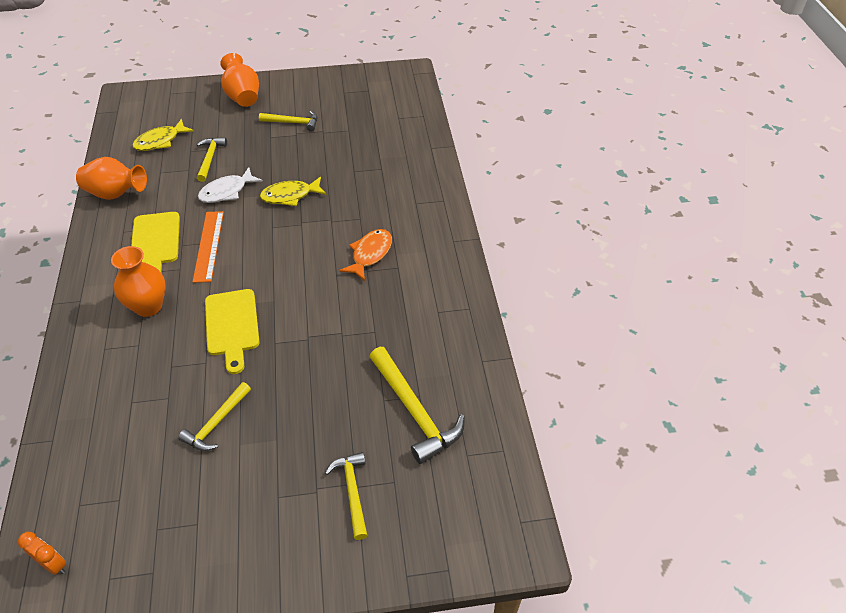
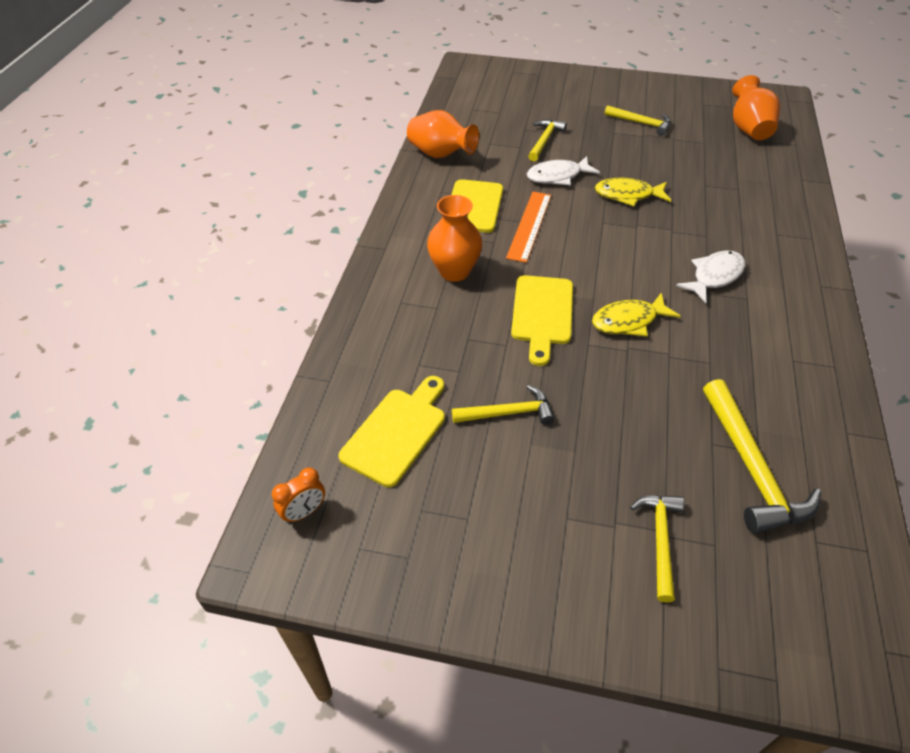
camera: 20 degrees right, 0 degrees up
(53, 564) = (304, 512): orange clock -> orange clock turned 90 degrees clockwise
(123, 469) = (397, 432): none -> yellow cutting board
(160, 141) = (495, 114): yellow fish -> yellow fish (628, 321)
(216, 423) = (508, 413): yellow hammer -> yellow hammer turned 150 degrees counterclockwise
(243, 97) = (589, 88): orange vase -> orange vase (748, 129)
(370, 254) = (714, 276): orange fish -> white fish

